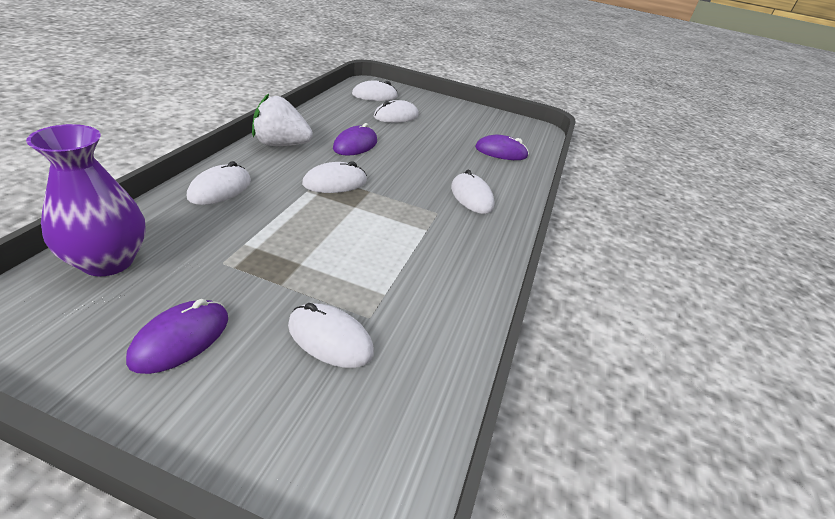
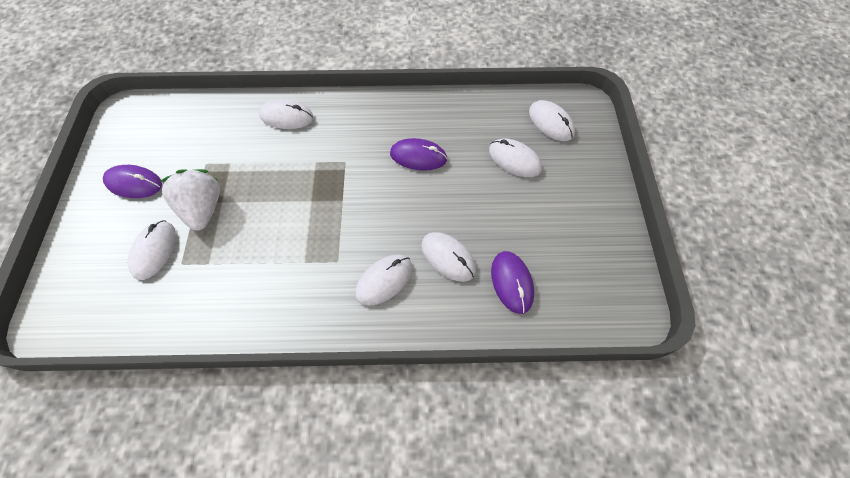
camera: 75 degrees right, 25 degrees up
(108, 261) = (185, 117): purple vase -> none
(281, 145) = (377, 112): white strawberry -> white strawberry (203, 209)
(335, 182) = (339, 172): white mouse -> white mouse (448, 257)

